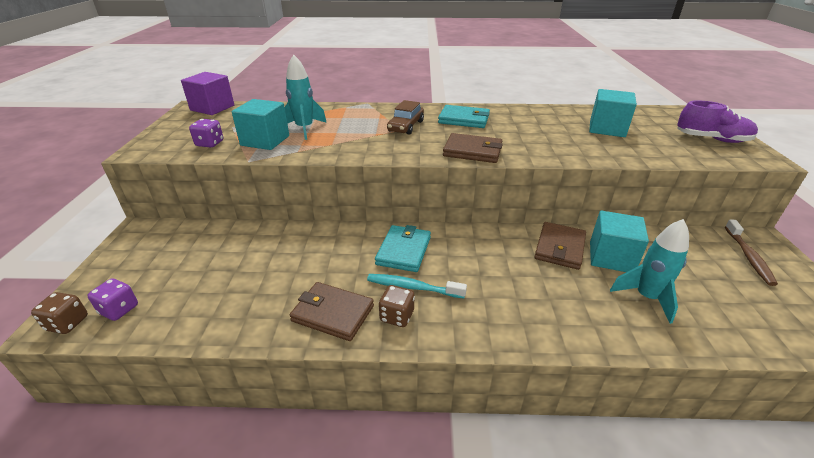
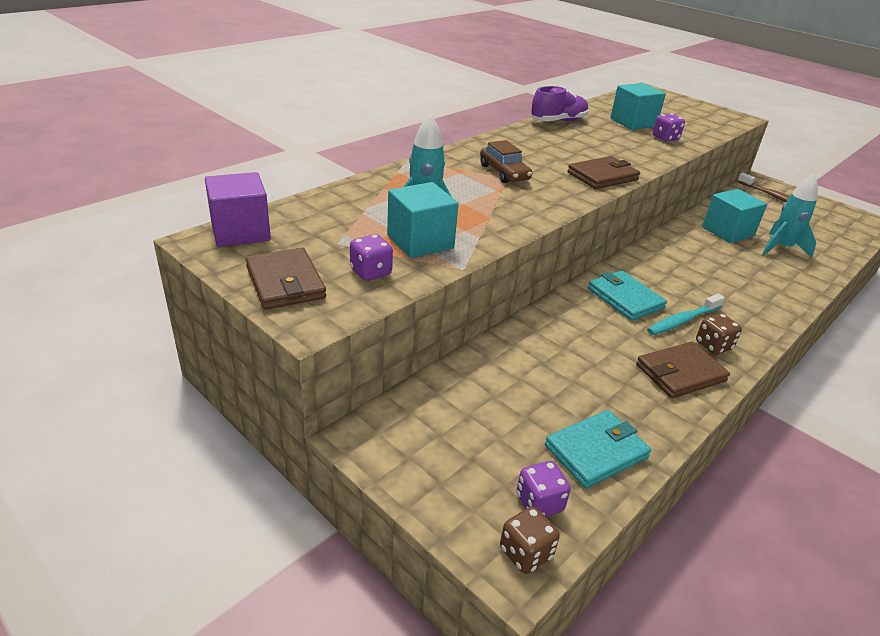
camera: 50 degrees left, 0 degrees up
(464, 119) = (530, 148): turquoise wallet -> turquoise wallet (596, 451)
(560, 248) = (696, 240): brown wallet -> brown wallet (285, 282)
(610, 147) = (665, 138): none -> purple dice
(712, 139) = (696, 111): purple shoe -> purple shoe (558, 121)

